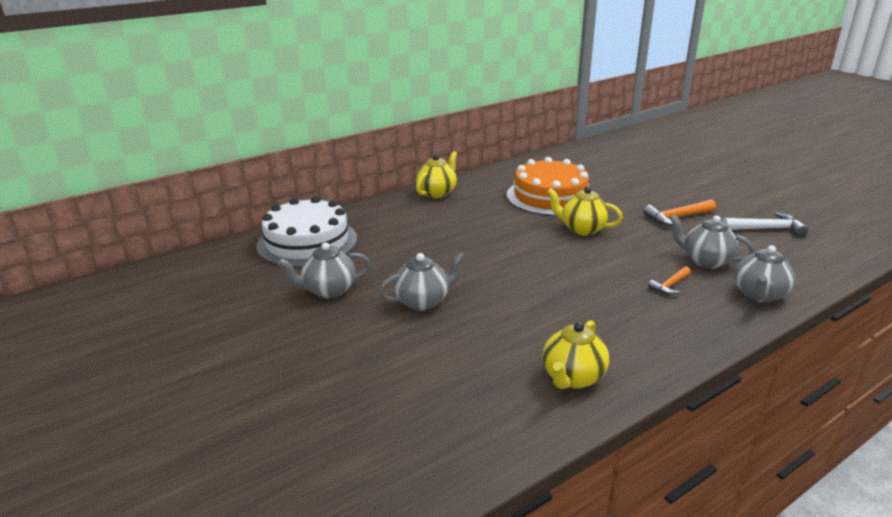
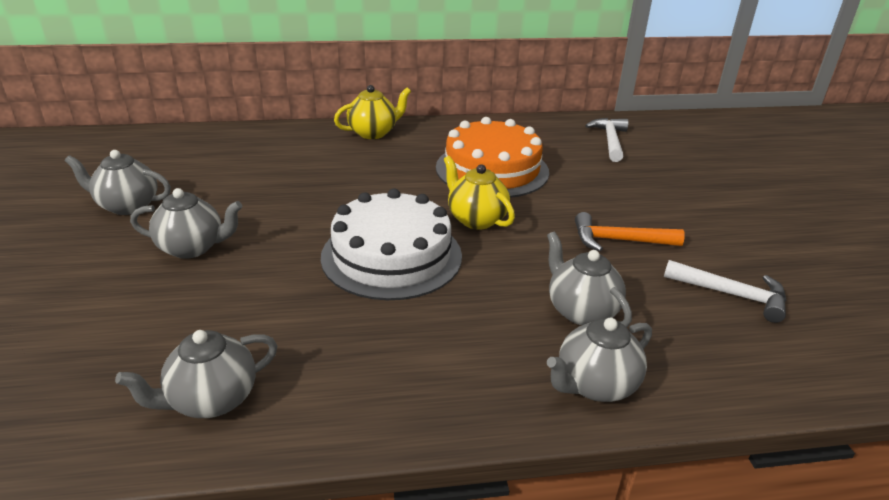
camera: 25 degrees right, 5 degrees up
(307, 242) = (181, 150): white cake -> white cake (391, 256)
(572, 378) = (211, 400): yellow teapot -> grey teapot
(597, 160) = (610, 141): none -> white hammer
(670, 285) = (489, 326): orange hammer -> none

